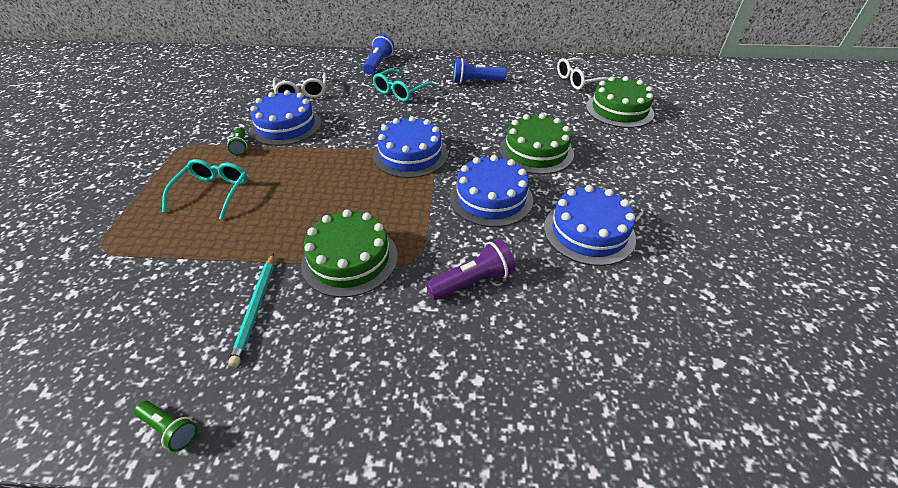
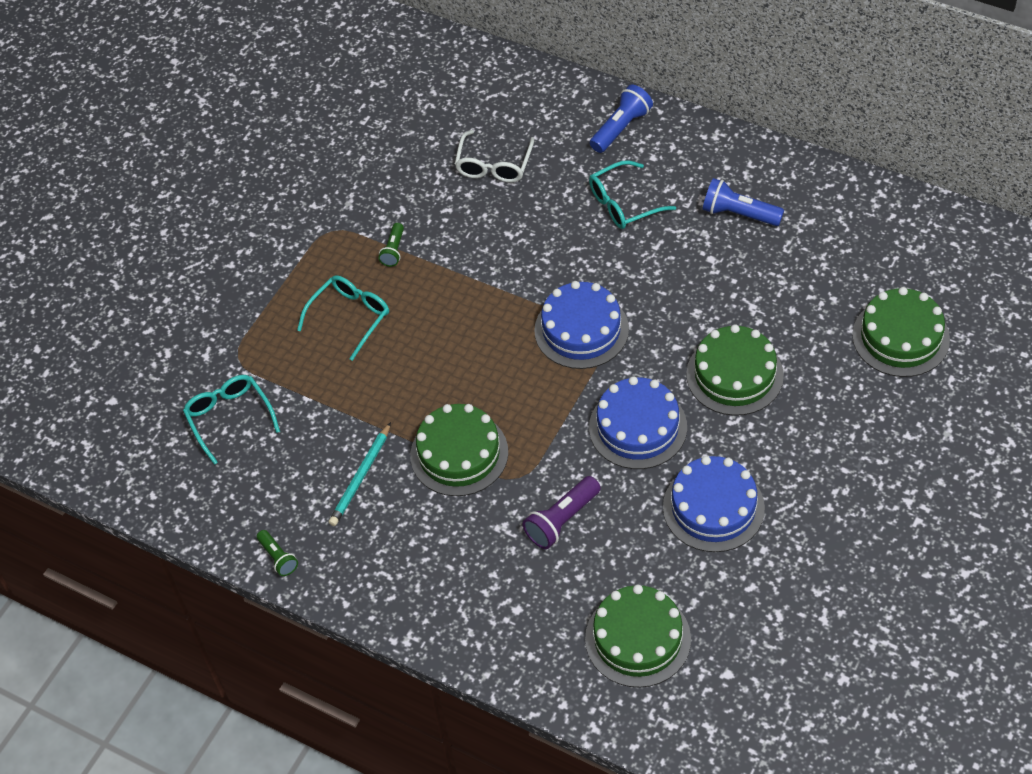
camera: 30 degrees right, 10 degrees up
(94, 300) = (230, 419): none -> turquoise glasses
(286, 126) = (454, 229): blue cake -> none
(473, 281) = (562, 520): purple flashlight -> purple flashlight turned 135 degrees clockwise
(579, 80) = (892, 258): white glasses -> none
(613, 362) = (638, 638): none -> green cake

